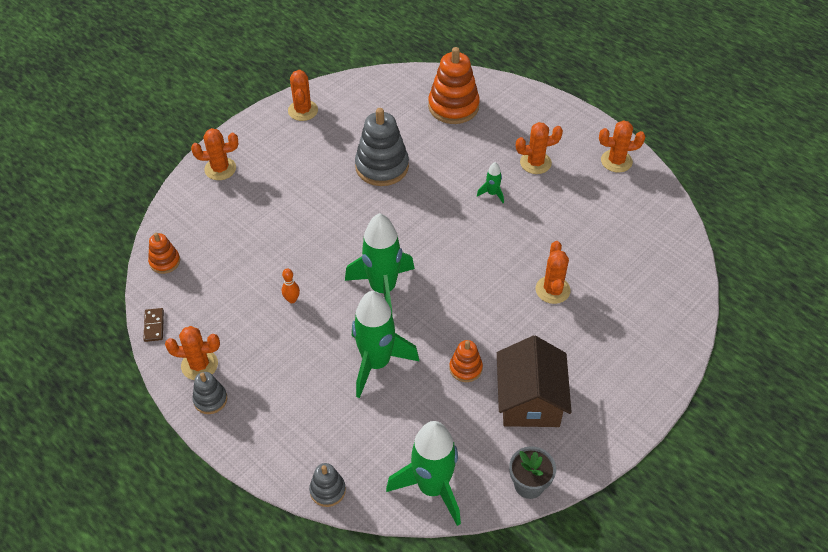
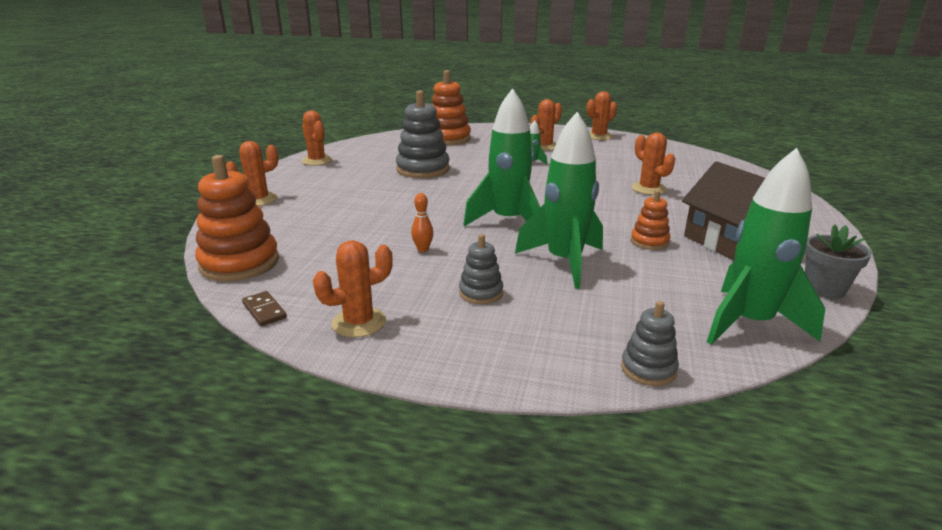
camera: 30 degrees left, 25 degrees down
(165, 262) = (239, 263): orange stacking toy -> orange stacking toy, size x1.89
(210, 399) = (403, 345): grey stacking toy -> grey stacking toy (481, 293)

